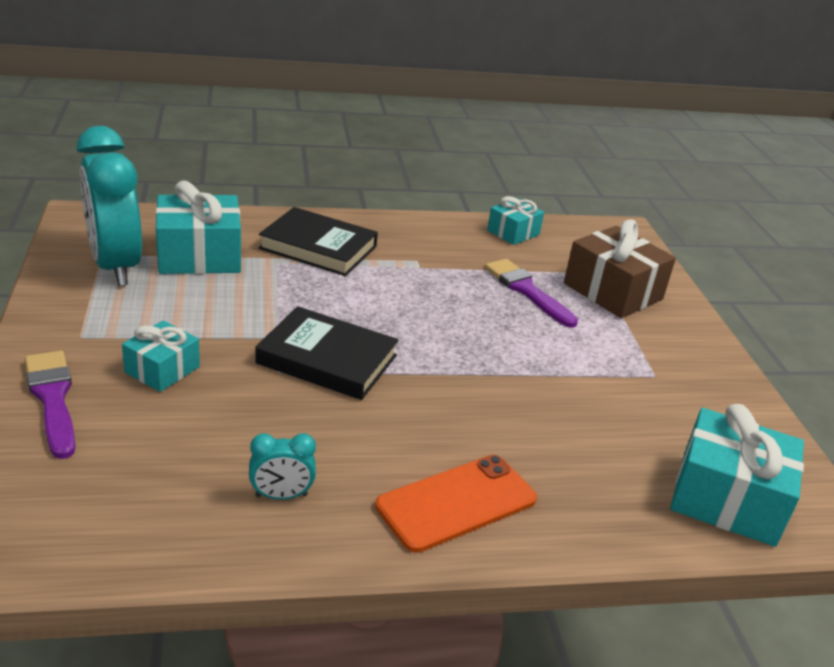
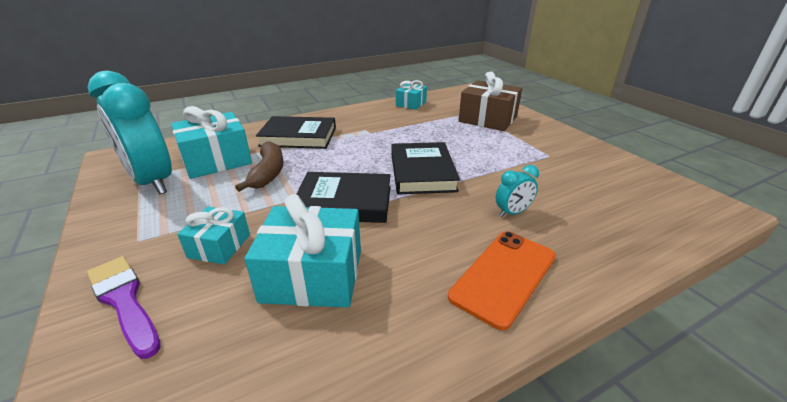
camera: 15 degrees left, 0 degrees up
(254, 292) = (268, 173): none -> brown banana
(281, 495) = (370, 319): turquoise clock -> turquoise clock (512, 212)
(452, 348) = (422, 172): none -> black book
(527, 291) = (442, 130): purple brush -> none
(727, 499) = (656, 214): turquoise gift -> turquoise gift (312, 275)

